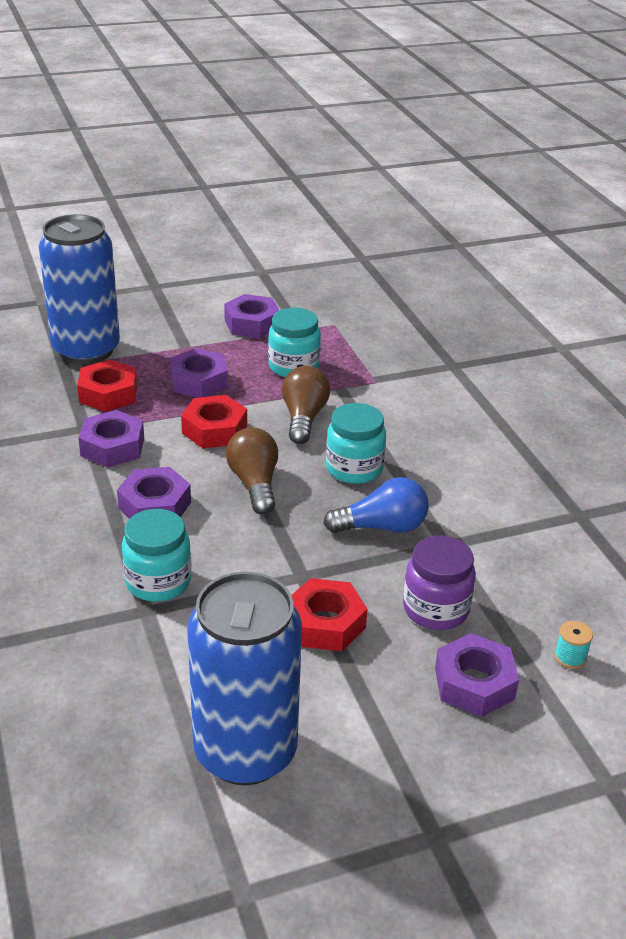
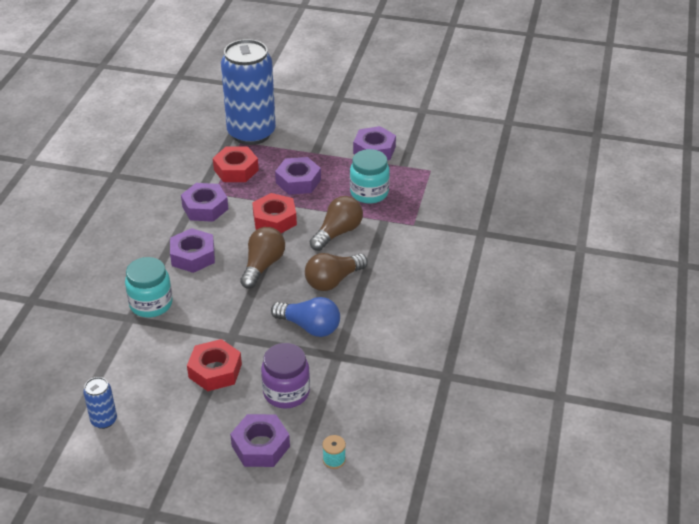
camera: 35 degrees right, 5 degrees up
(245, 751) = (104, 420): blue can -> blue can, size x0.41
(354, 468) = (333, 281): turquoise jar -> brown light bulb

